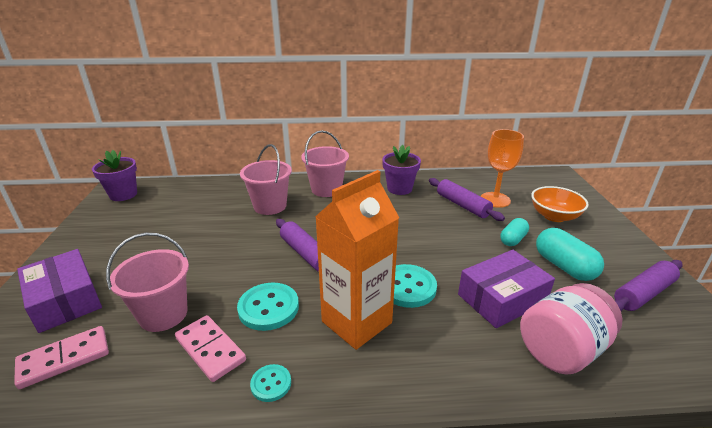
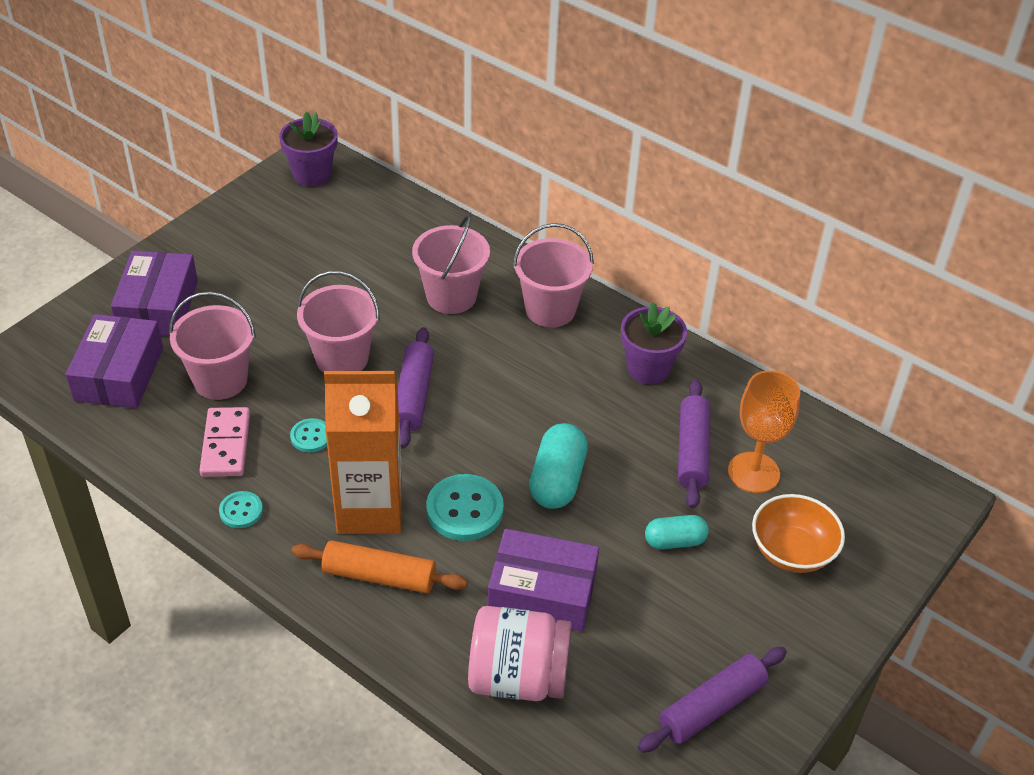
camera: 40 degrees right, 15 degrees up
(64, 359) = (119, 374): pink domino -> purple box
(240, 259) = (342, 358): none -> pink bucket
(268, 308) = (311, 436): turquoise button -> turquoise button, size x0.55
(414, 355) = (379, 576): none -> orange rolling pin
(564, 266) = (676, 614): turquoise capsule -> turquoise capsule (557, 480)
(643, 293) = (711, 707): purple rolling pin -> purple rolling pin turned 45 degrees counterclockwise

